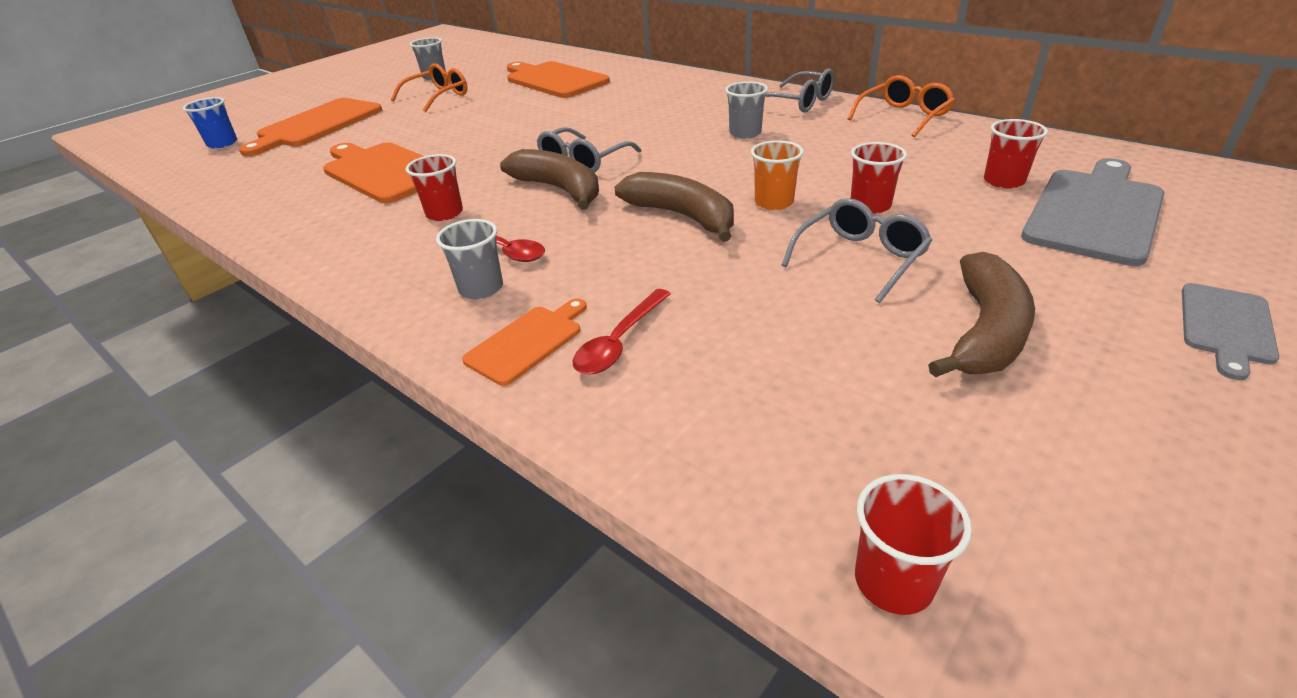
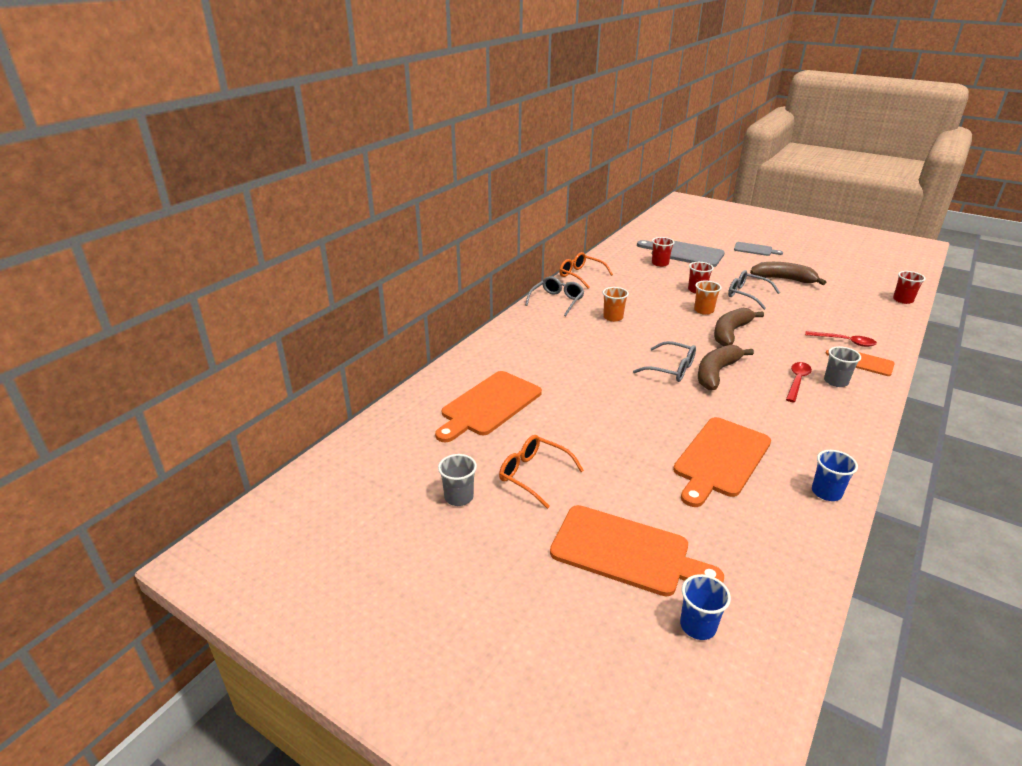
camera: 100 degrees left, 5 degrees down
(274, 221) = (826, 492): none -> blue cup
(444, 213) = (769, 411): red cup -> none
(745, 133) = (613, 317): grey cup -> orange cup

